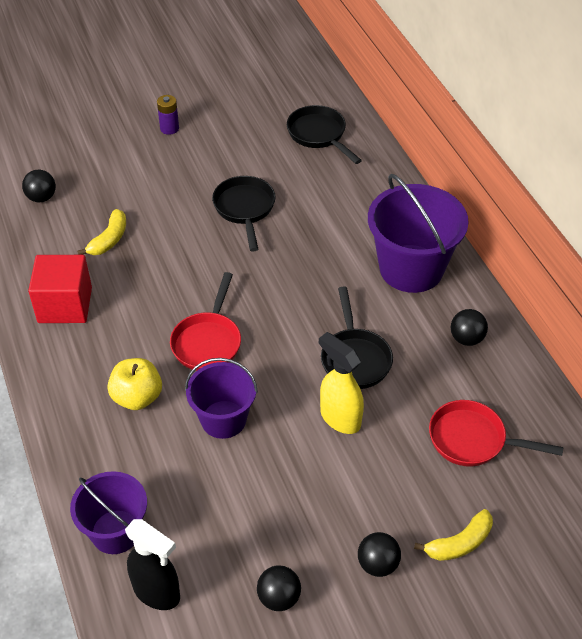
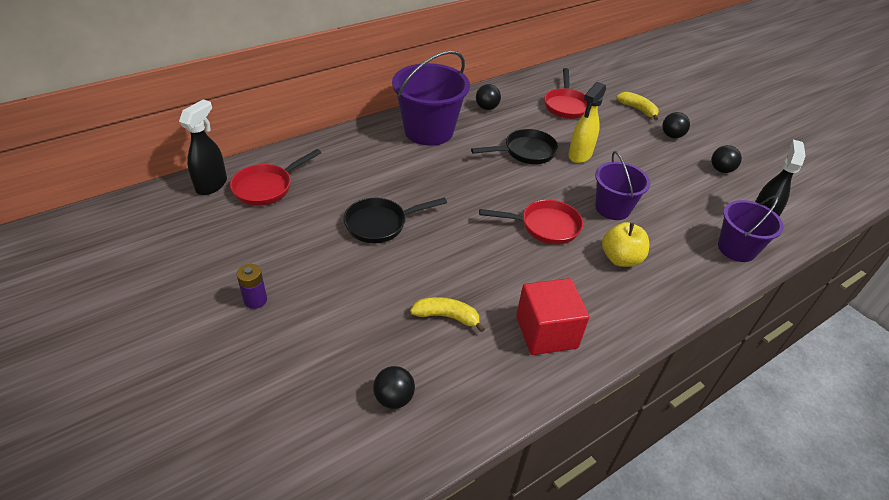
camera: 105 degrees left, 5 degrees down
(319, 135) = (267, 187): black pan -> red pan
(329, 101) = (212, 185): none -> black spray bottle

